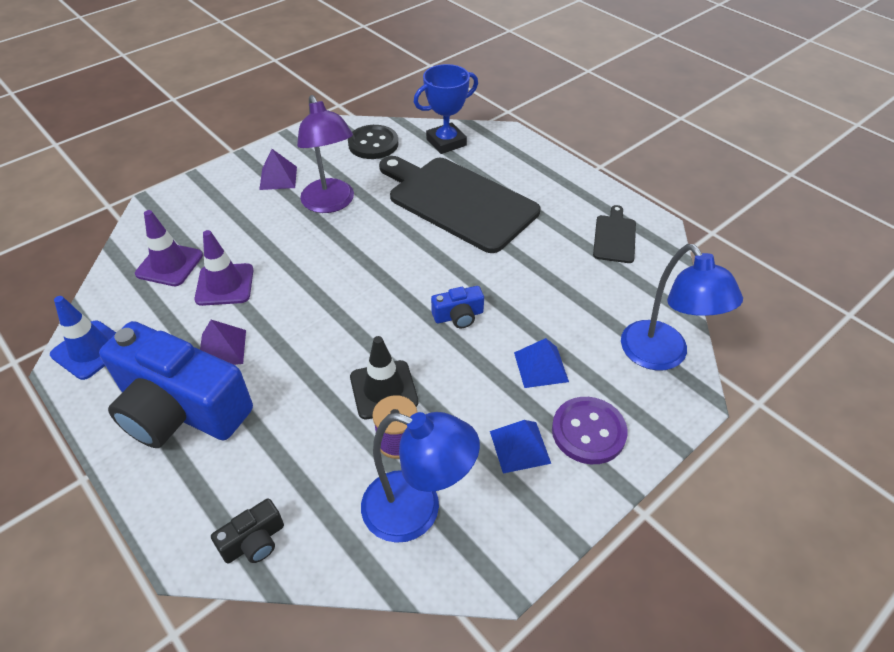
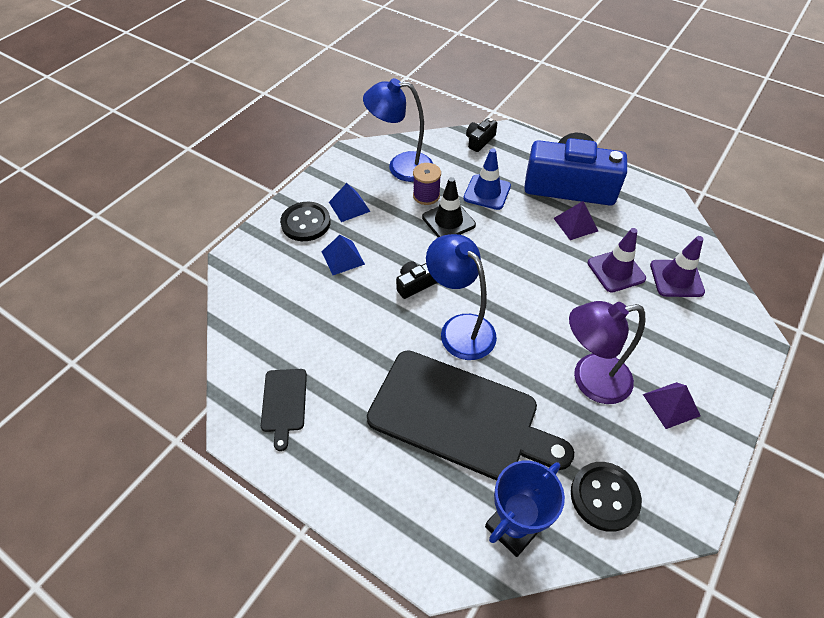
camera: 165 degrees right, 5 degrees up
(90, 350) = (662, 206): blue traffic cone -> blue traffic cone (487, 192)
(331, 203) = (590, 380): purple lamp -> purple lamp turned 60 degrees counterclockwise
(458, 316) = (415, 284): blue camera -> black camera
(588, 432) = (306, 223): purple button -> black button
(662, 356) = (250, 284): blue lamp -> blue lamp (460, 328)

